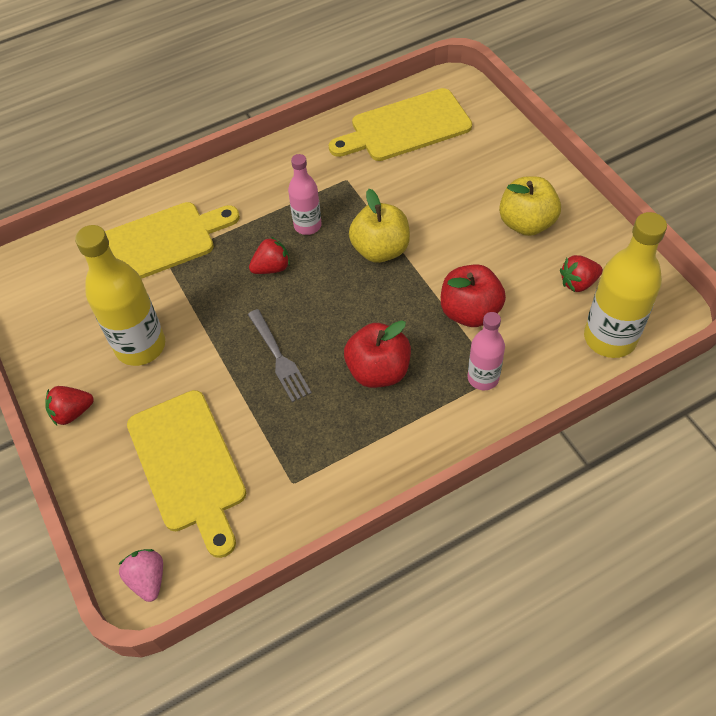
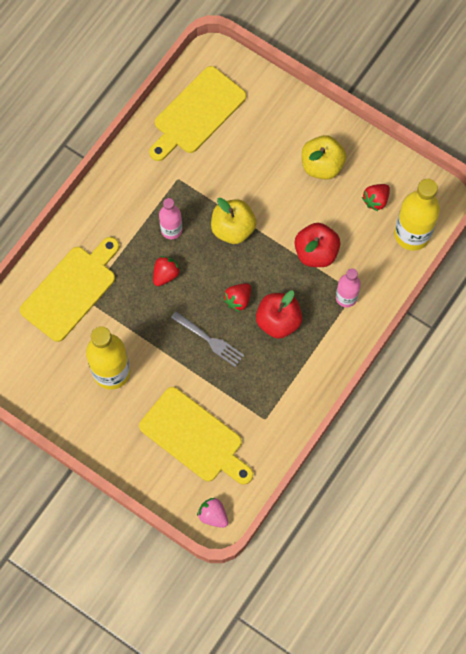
camera: 30 degrees left, 15 degrees up
(72, 412) = (97, 437): red strawberry -> red strawberry (238, 300)

